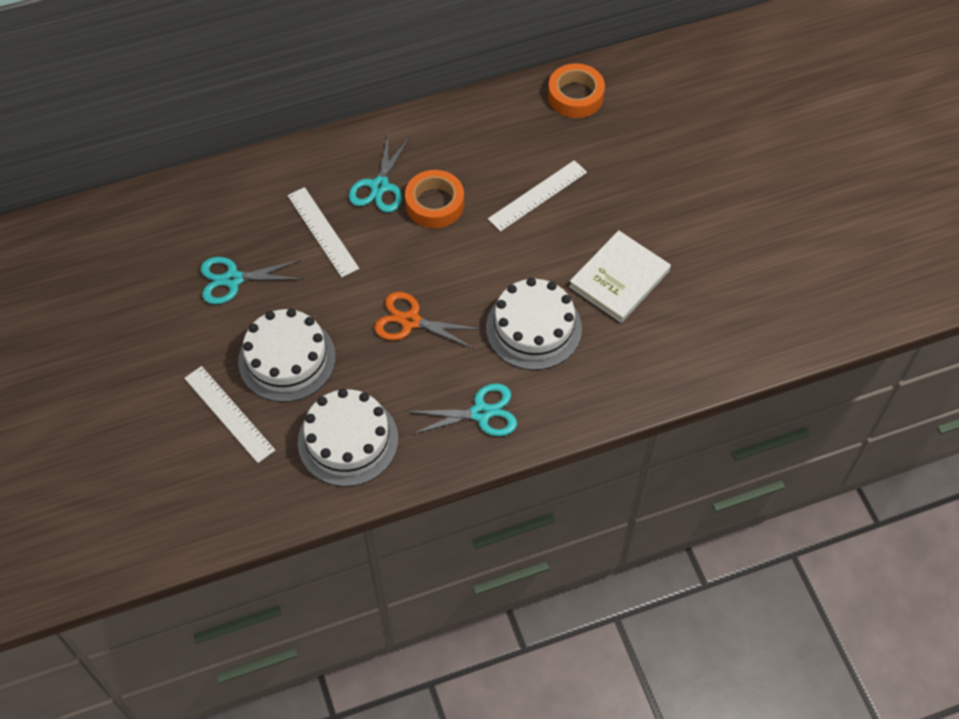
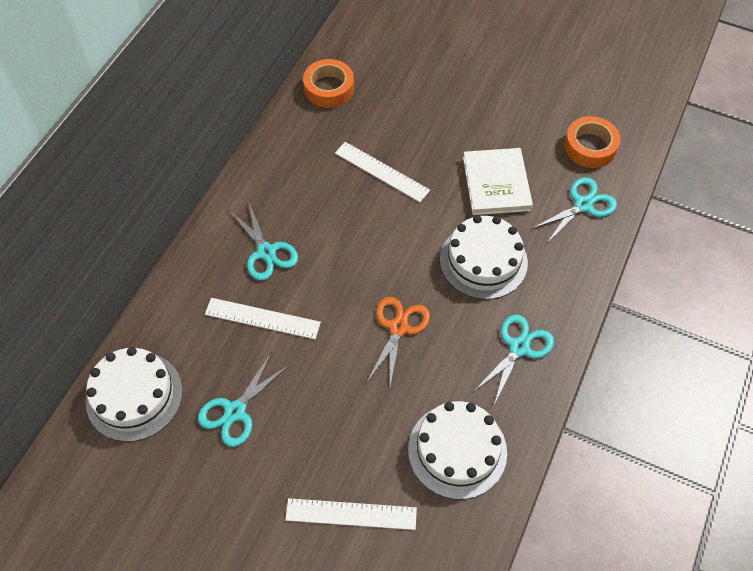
camera: 45 degrees left, 0 degrees up
(287, 359) = (345, 433): white cake -> white cake (134, 396)
(410, 321) = (399, 327): orange scissors -> orange scissors turned 135 degrees clockwise
(434, 204) = (320, 233): orange tape -> orange tape (590, 147)
(537, 195) = (381, 172): white ruler -> white ruler turned 60 degrees counterclockwise
(672, 355) = (584, 205): none -> turquoise scissors

